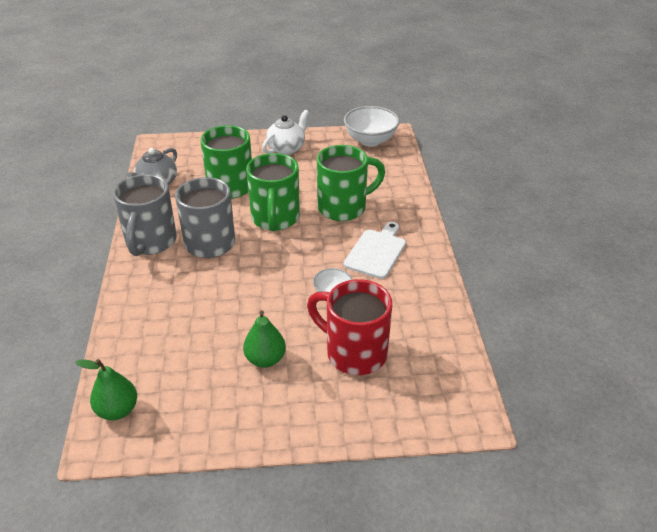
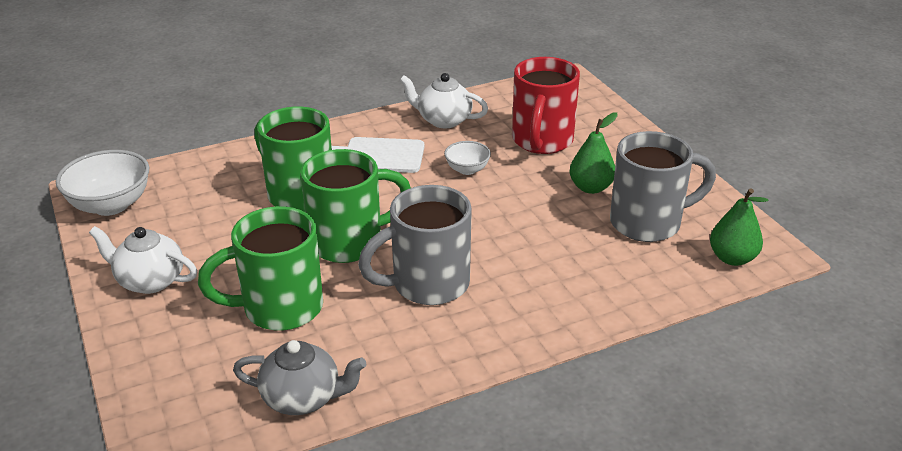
camera: 110 degrees left, 5 degrees down
(150, 242) = (461, 342): grey mug -> grey mug (648, 223)
(418, 300) = (443, 120): none -> white teapot

